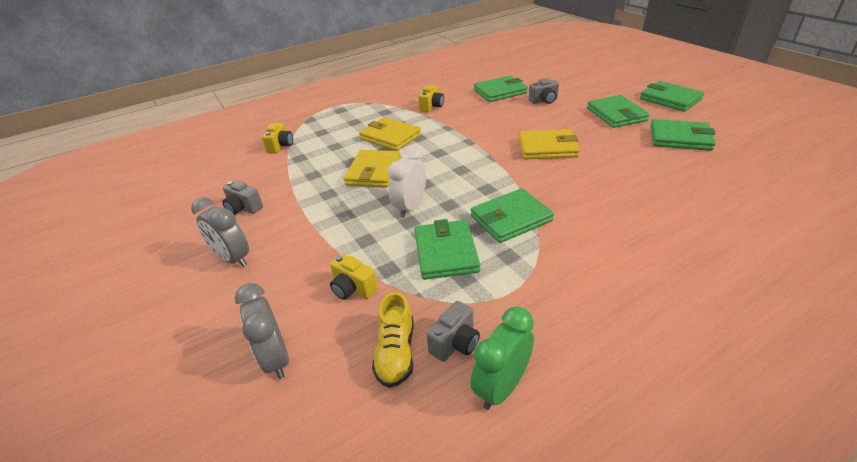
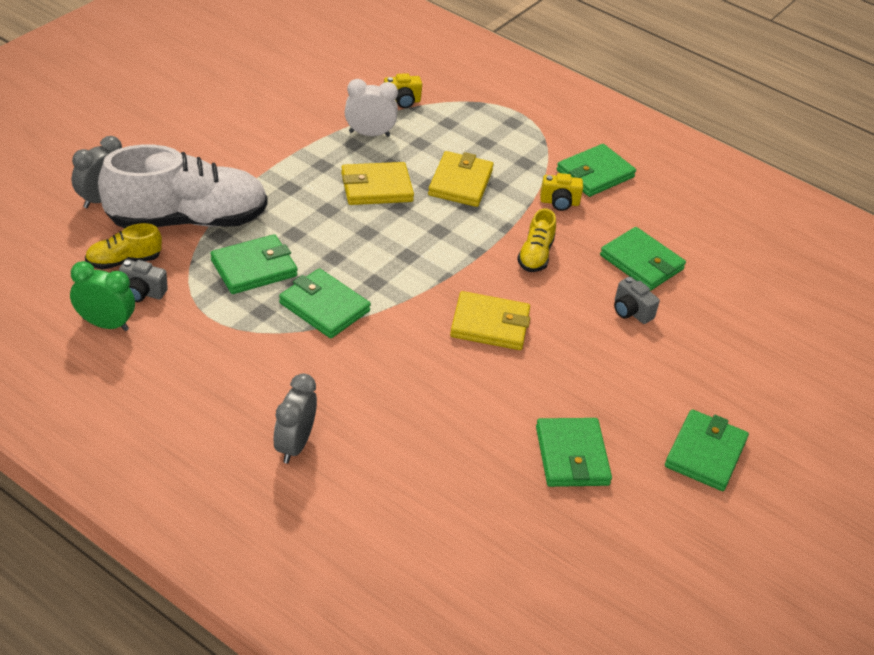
camera: 60 degrees right, 5 degrees up
(233, 259) = (203, 136): grey clock -> grey clock (294, 445)
(244, 208) = (277, 116): grey camera -> none
(353, 289) = (187, 220): yellow camera -> white shoe
(410, 207) = (319, 229): white clock -> white clock (369, 134)
(480, 122) = (535, 255): none -> yellow shoe
(547, 148) = (490, 324): yellow wallet -> yellow wallet turned 60 degrees counterclockwise
(616, 114) = (620, 390): green wallet -> green wallet (595, 174)

